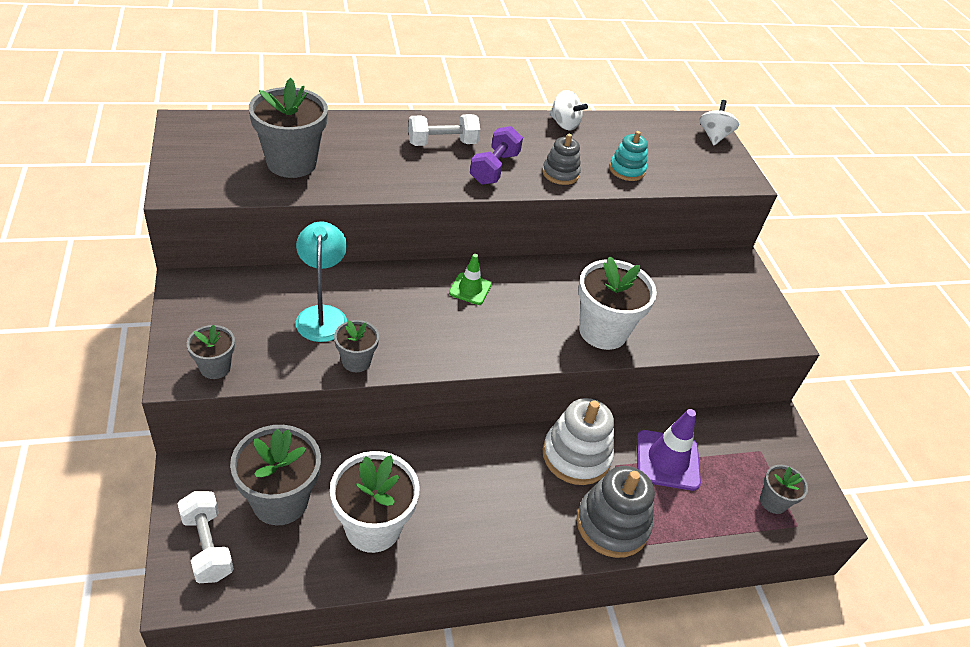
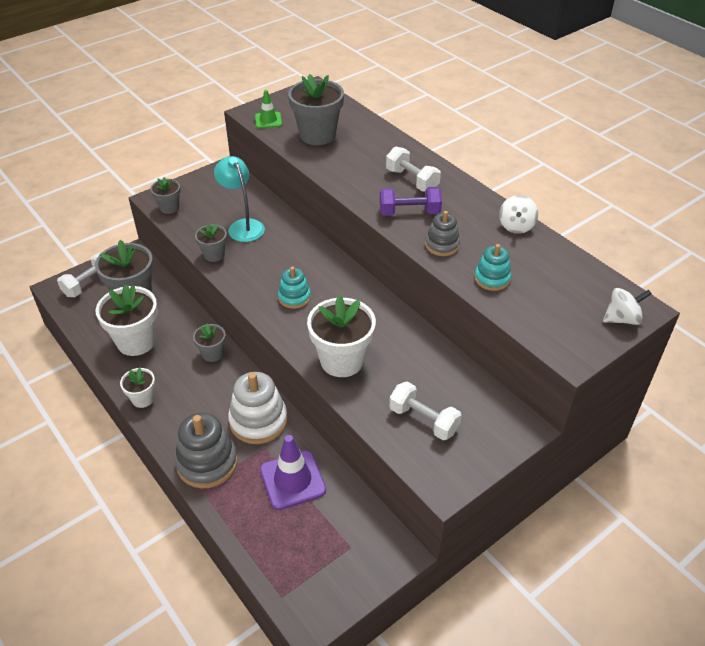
camera: 70 degrees right, 0 degrees up
(322, 315) = (242, 226): turquoise lamp -> turquoise lamp turned 90 degrees counterclockwise
(470, 289) = (325, 277): green traffic cone -> green traffic cone (268, 120)
(480, 554) = (143, 399): none -> white flower pot
(485, 325) = (294, 297): none -> turquoise stacking toy
(706, 313) = (423, 420): none -> white dumbbell
(773, 501) = (297, 570): grey flower pot -> grey flower pot (212, 354)

